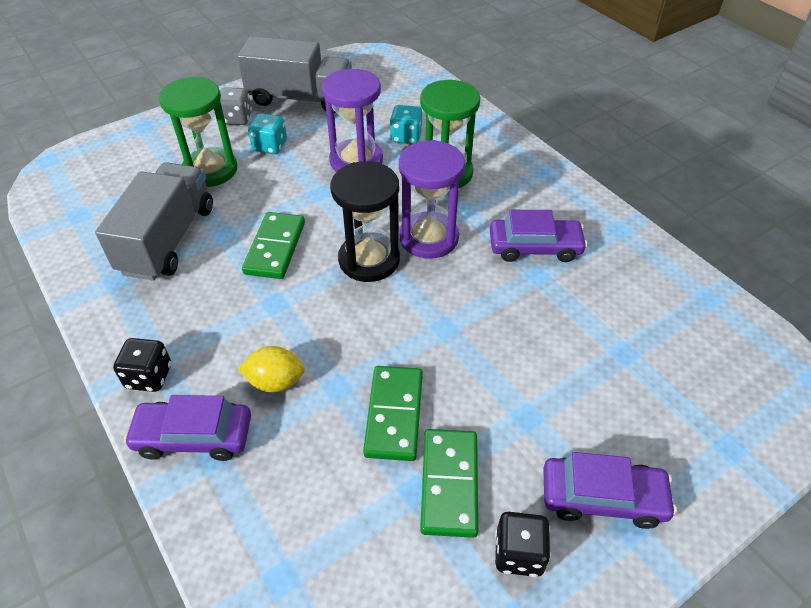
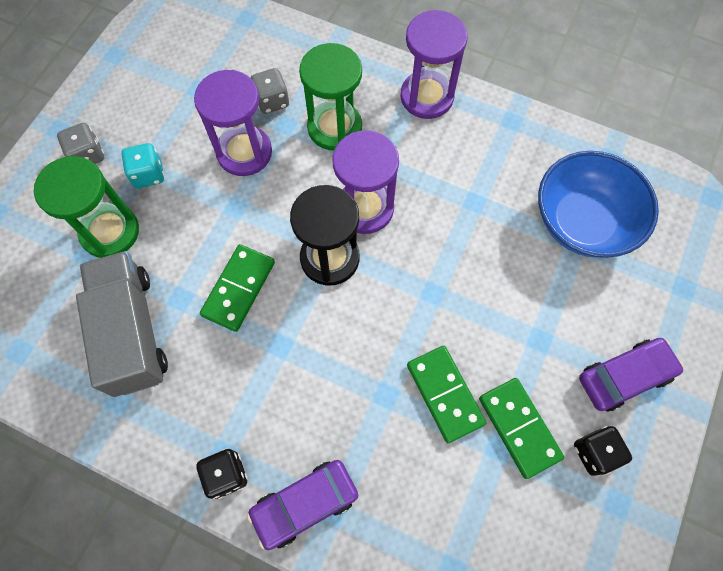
camera: 30 degrees left, 20 degrees up
(275, 248) = (238, 288): green domino -> green domino turned 45 degrees clockwise
(275, 381) = (334, 419): yellow lemon -> none
(300, 98) = (134, 98): grey truck -> none
(406, 137) = (272, 101): turquoise dice -> grey dice
(535, 247) = (456, 174): purple car -> none
(546, 182) = (427, 97): none -> purple hourglass
(643, 337) = (583, 221): none -> blue bowl

